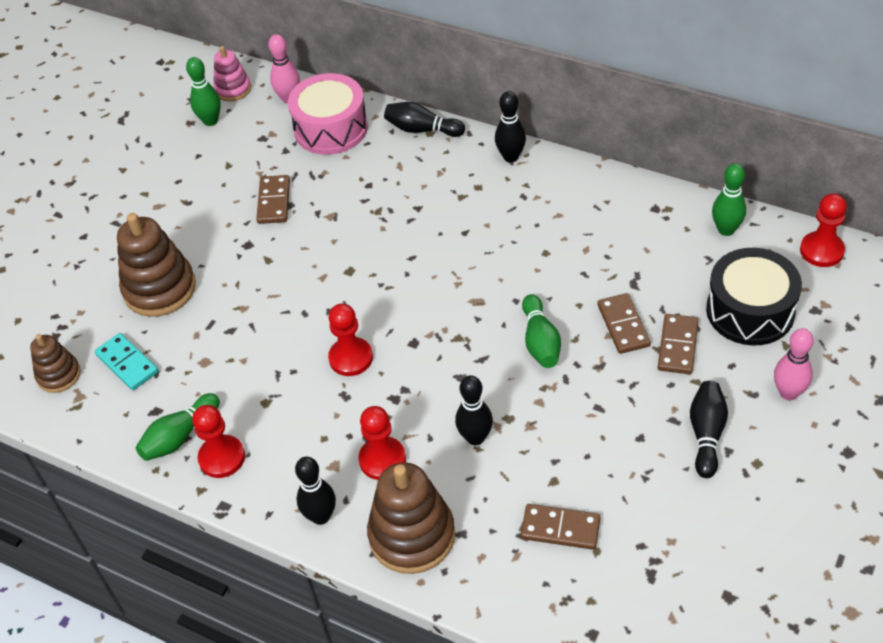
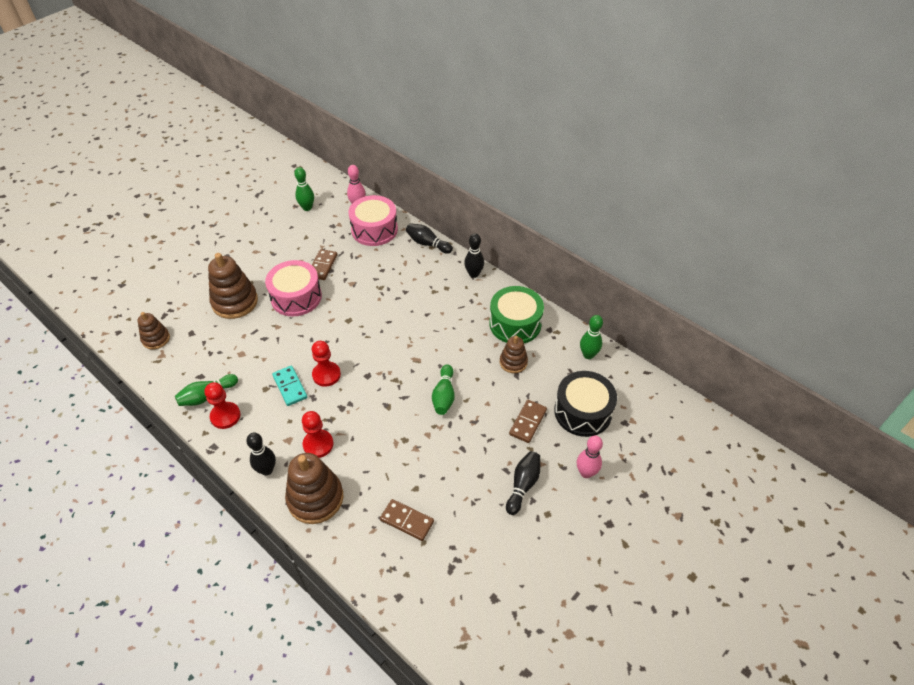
camera: 10 degrees right, 0 degrees up
(127, 363) = (197, 342): turquoise domino -> turquoise domino (290, 387)
(233, 89) = (328, 192): pink stacking toy -> none
(253, 257) = (296, 297): none -> pink drum
(475, 437) = (379, 446): black bowling pin -> none
(602, 213) = (515, 324): none -> green drum
(622, 268) = (513, 362): none -> brown stacking toy
(623, 325) = (499, 399): brown domino -> none
(821, 251) = (644, 385): red pawn -> none

